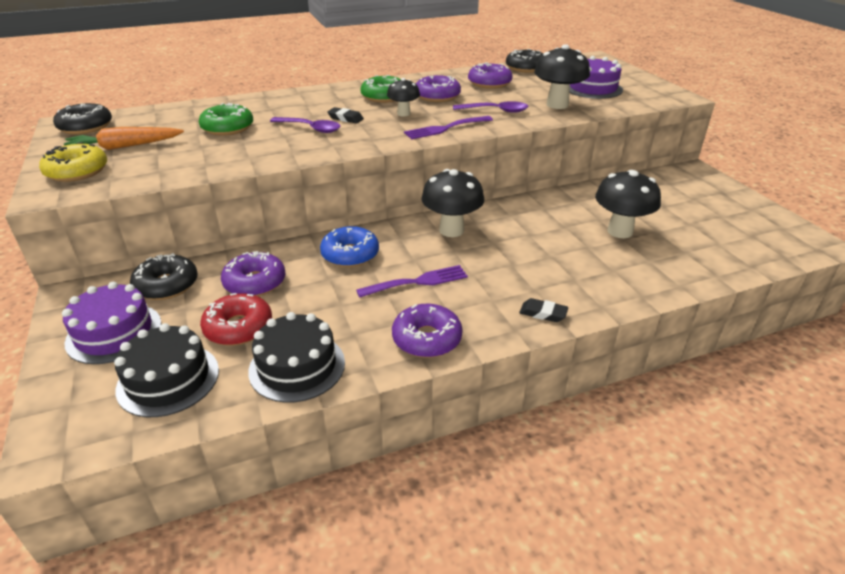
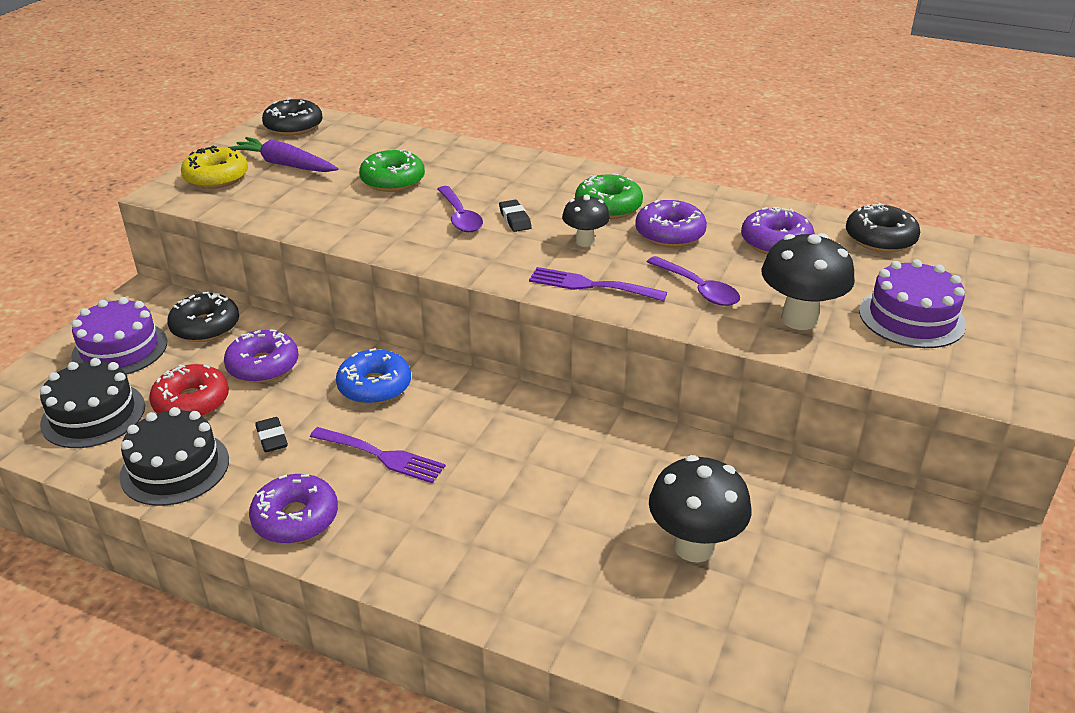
camera: 45 degrees right, 0 degrees up
(125, 147) = (285, 165): orange carrot -> purple carrot
(451, 230) = (508, 420): black mushroom -> none
(543, 313) = (431, 574): black eraser -> black eraser (272, 438)

